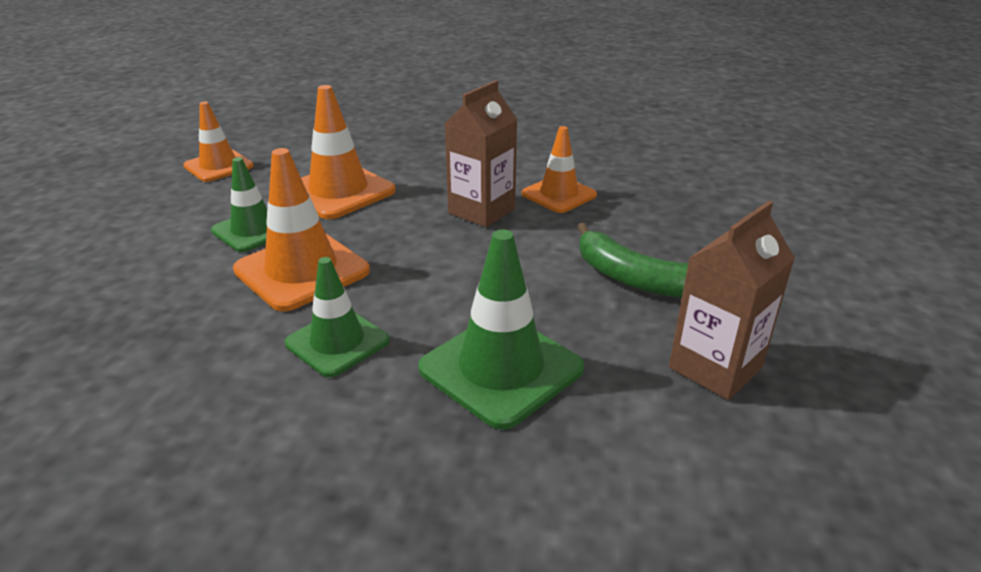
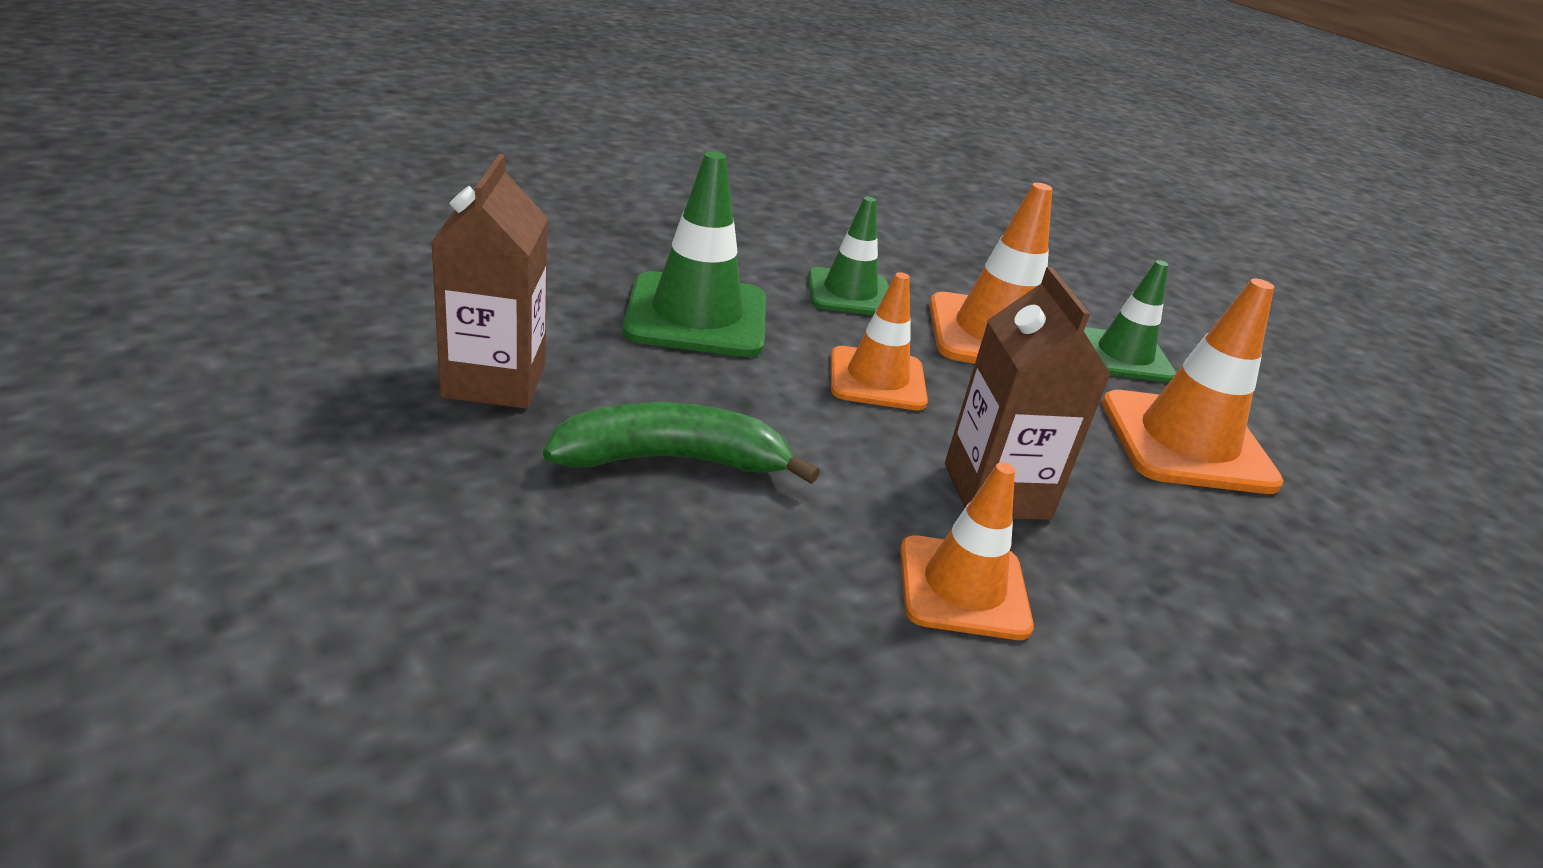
camera: 130 degrees right, 0 degrees up
(218, 166) = (1363, 419): orange traffic cone -> orange traffic cone (877, 379)

